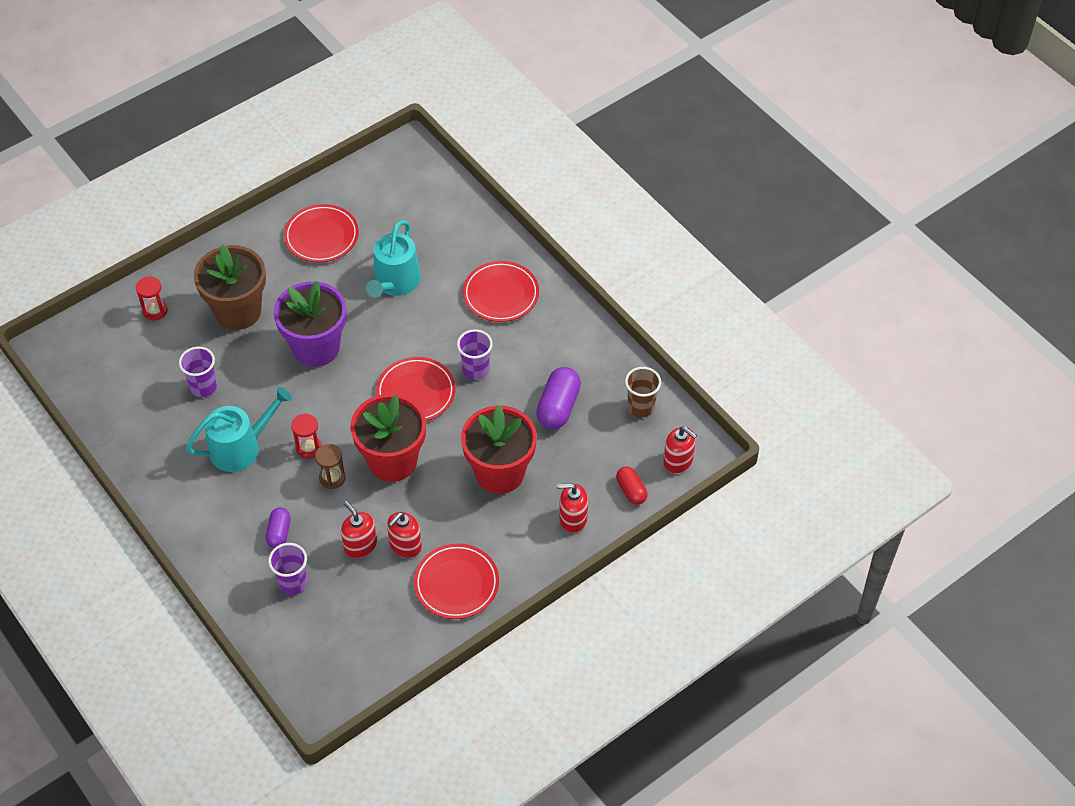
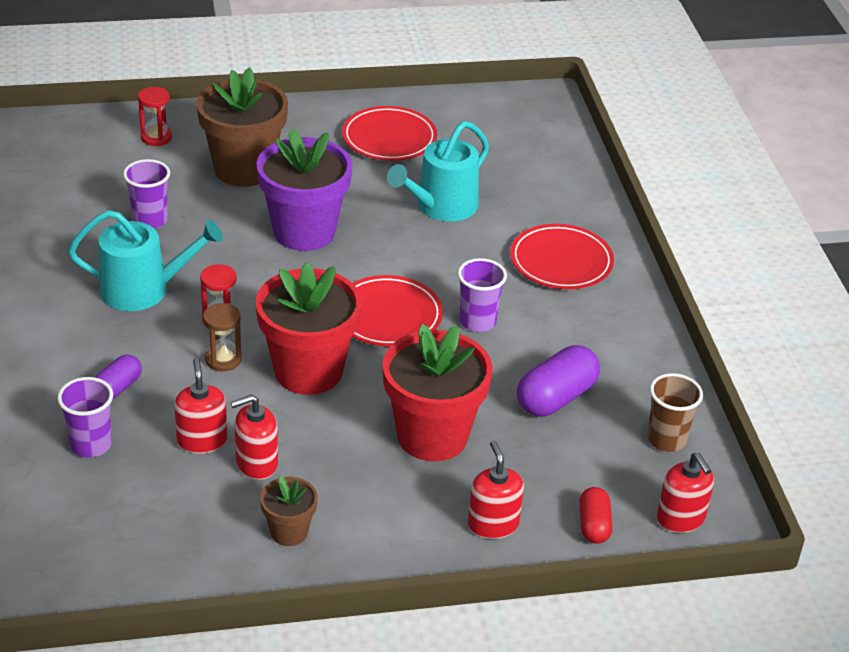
camera: 25 degrees right, 15 degrees down
(456, 584) = (289, 532): red plate -> brown flower pot
(573, 519) = (493, 524): red soap dispenser -> red soap dispenser turned 45 degrees clockwise

